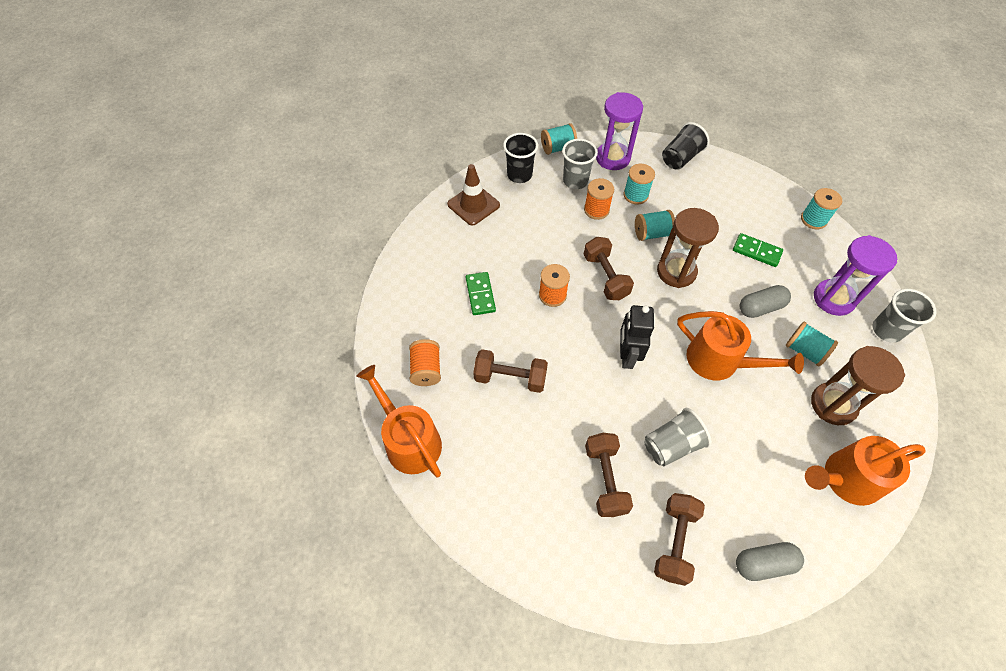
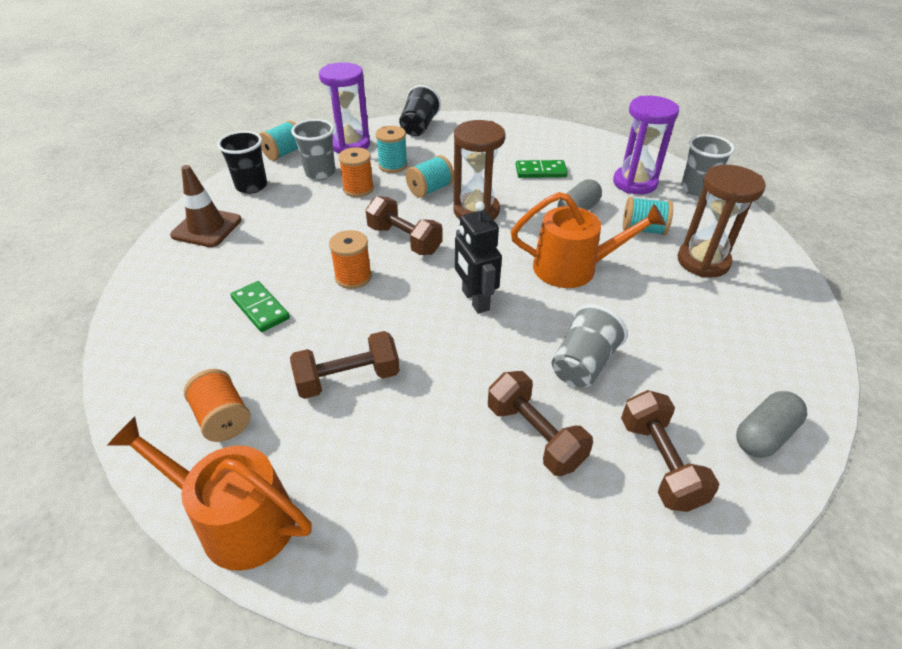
camera: 30 degrees left, 15 degrees down
(813, 219) = (571, 135): turquoise spool -> none
(846, 479) = (767, 317): orange watering can -> none

